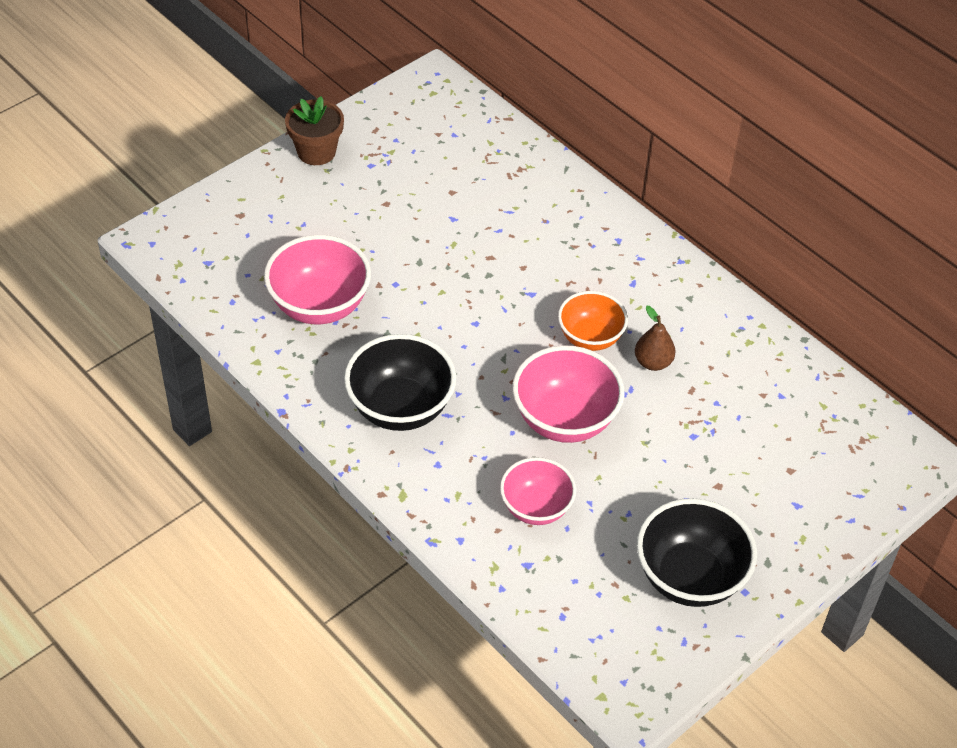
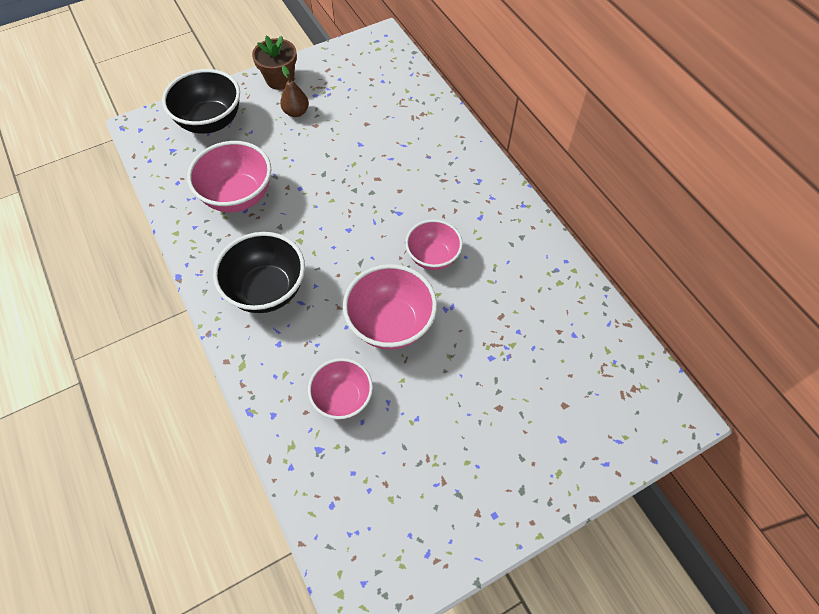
camera: 15 degrees right, 10 degrees up
(590, 337) = (433, 257): orange bowl -> pink bowl
(653, 362) = (476, 286): brown pear -> brown pear (296, 112)
(689, 577) = (450, 491): black bowl -> black bowl (210, 122)

